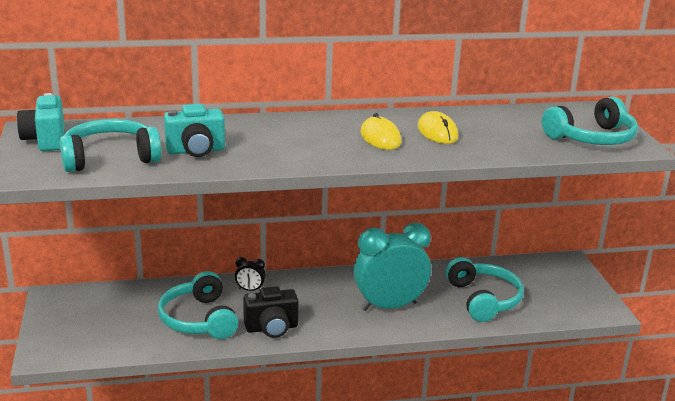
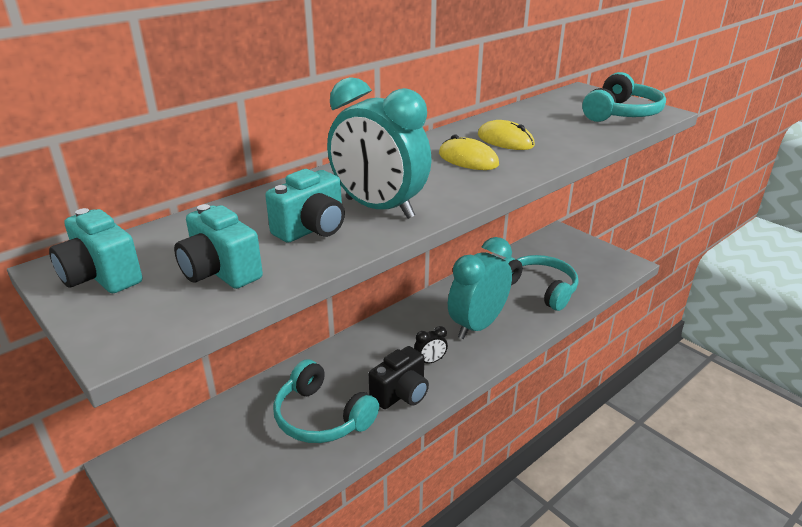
camera: 30 degrees left, 5 degrees up
(110, 158) = (220, 272): turquoise headphones -> turquoise camera
(250, 290) = (340, 361): black clock -> black clock (430, 361)
(259, 151) = (379, 208): none -> turquoise clock

